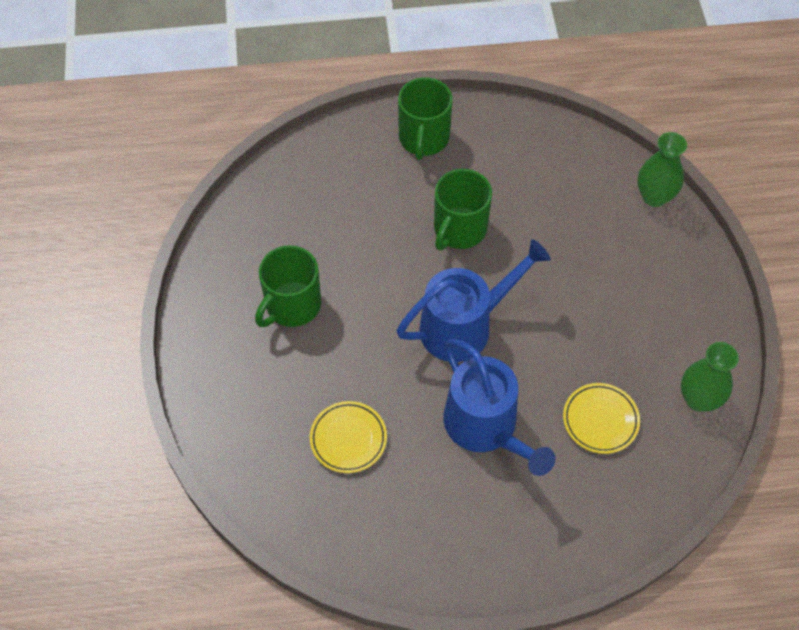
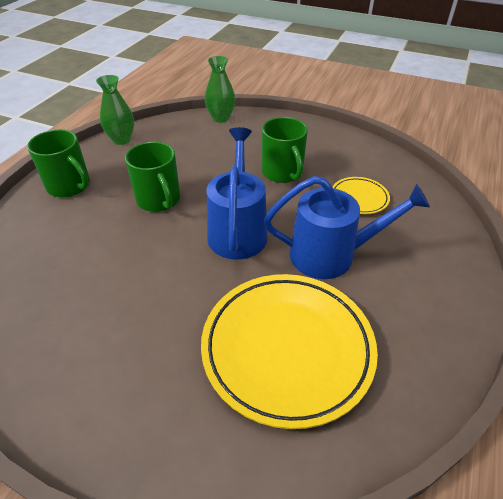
camera: 60 degrees left, 15 degrees down
(292, 305) = (123, 329): green mug -> green mug (282, 172)
(348, 439) = (287, 349): yellow plate -> yellow plate, size x2.15
(698, 399) = (368, 155): green vase -> green vase (122, 140)

